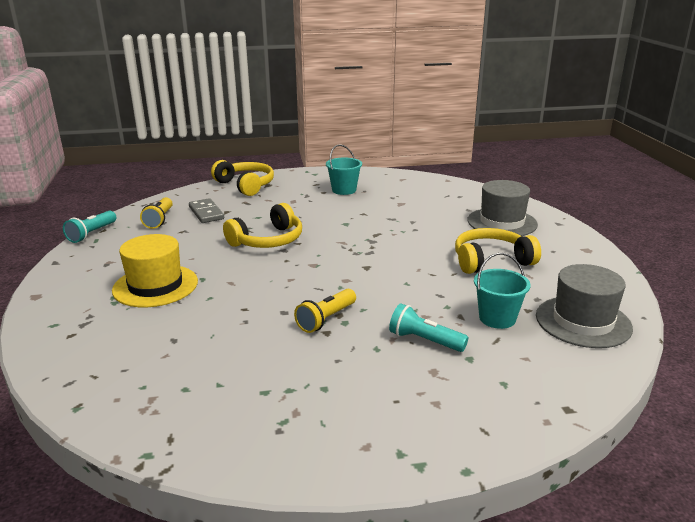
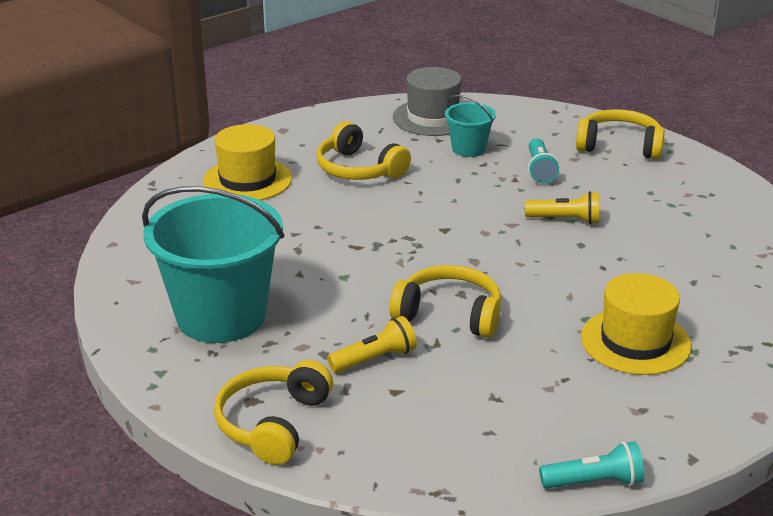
camera: 120 degrees left, 5 degrees up
(159, 220) = (485, 441): yellow flashlight -> yellow flashlight (375, 359)
(206, 213) = (419, 408): grey domino -> none
(344, 190) = (221, 316): turquoise bucket -> turquoise bucket, size x2.11
(441, 417) = (619, 146): none -> yellow headphones
(502, 222) = (247, 180): grey hat -> yellow hat

